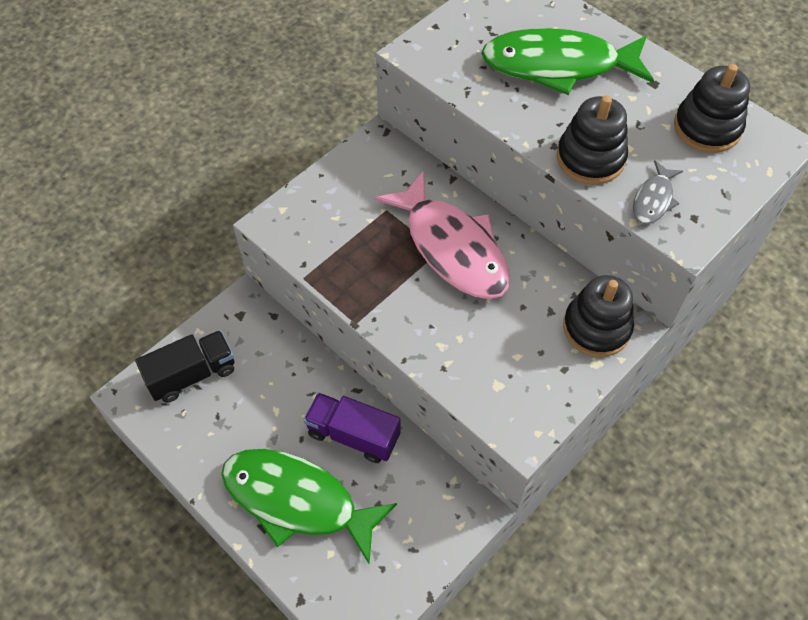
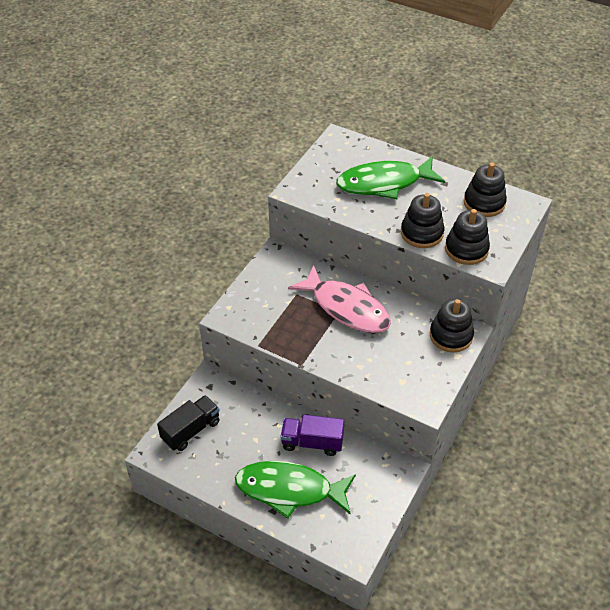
camera: 15 degrees left, 10 degrees down
(653, 200) = (466, 249): grey fish -> black stacking toy

